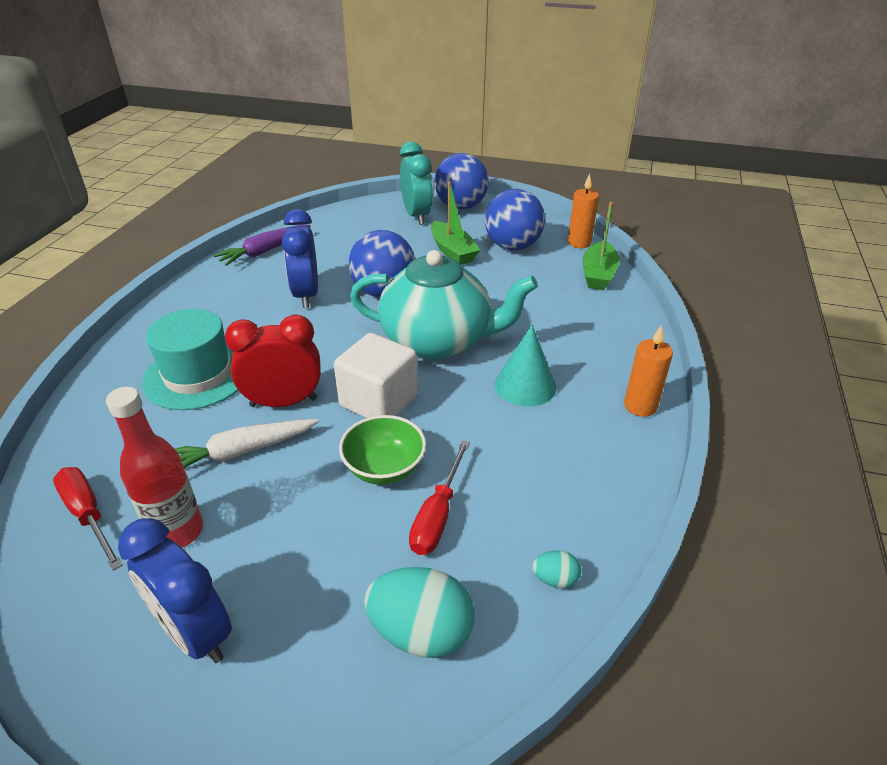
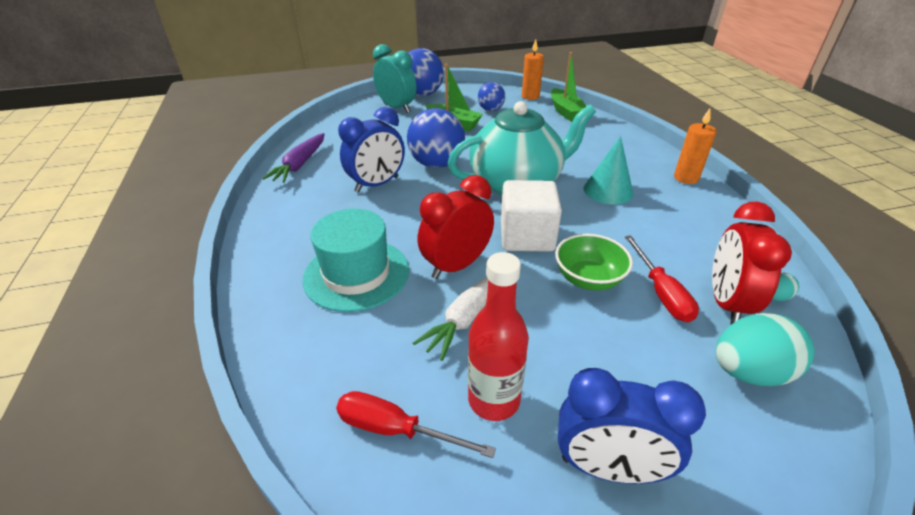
camera: 30 degrees left, 0 degrees up
(306, 295) = (377, 184): blue clock -> blue clock turned 90 degrees counterclockwise
(492, 558) = (726, 303): none -> red clock
(512, 246) = (490, 110): blue ball -> blue ball, size x0.58

